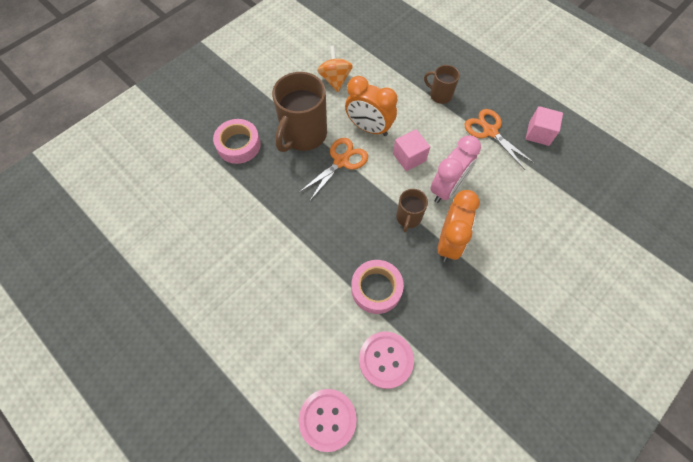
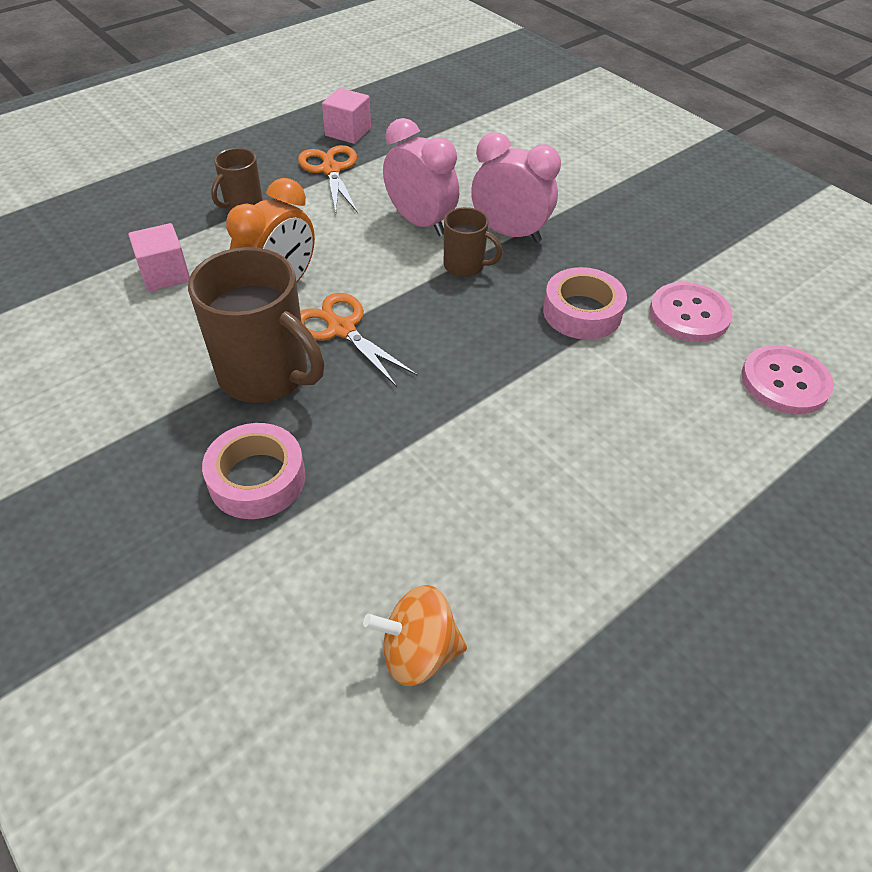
camera: 85 degrees left, 15 degrees down
(335, 79) = (148, 321): orange spinning top -> orange spinning top (418, 651)
(409, 157) = (354, 251): pink cube -> pink cube (165, 274)
(449, 242) = (509, 233): orange clock -> pink clock
(490, 131) = (331, 170): orange scissors -> orange scissors turned 105 degrees clockwise

